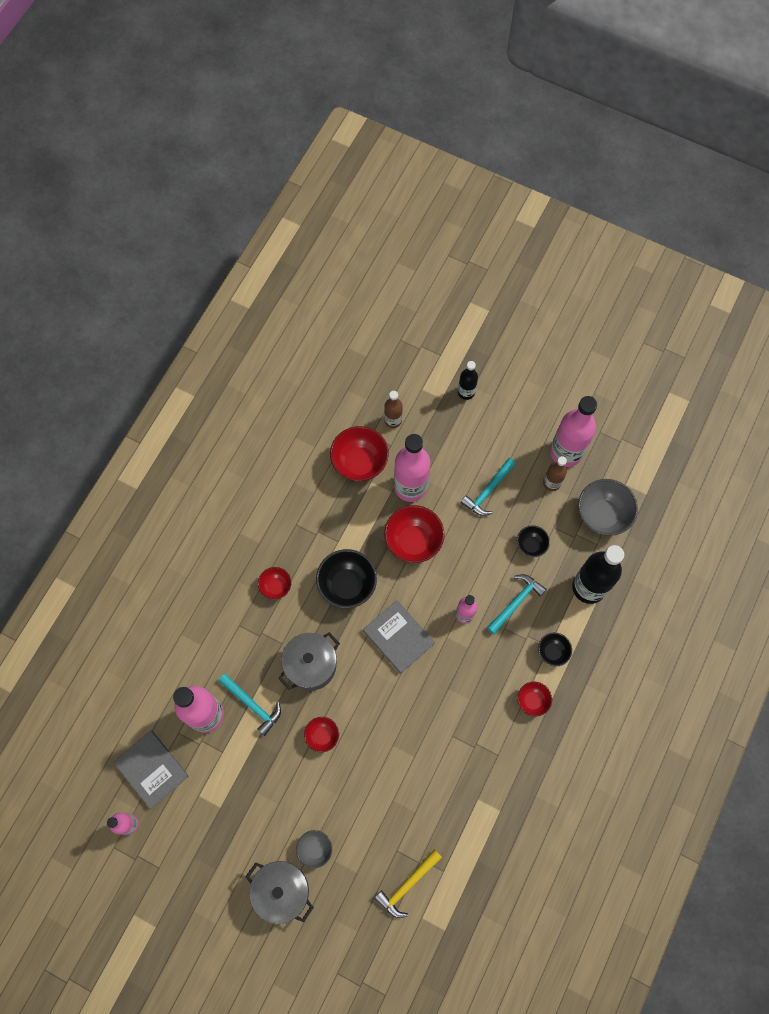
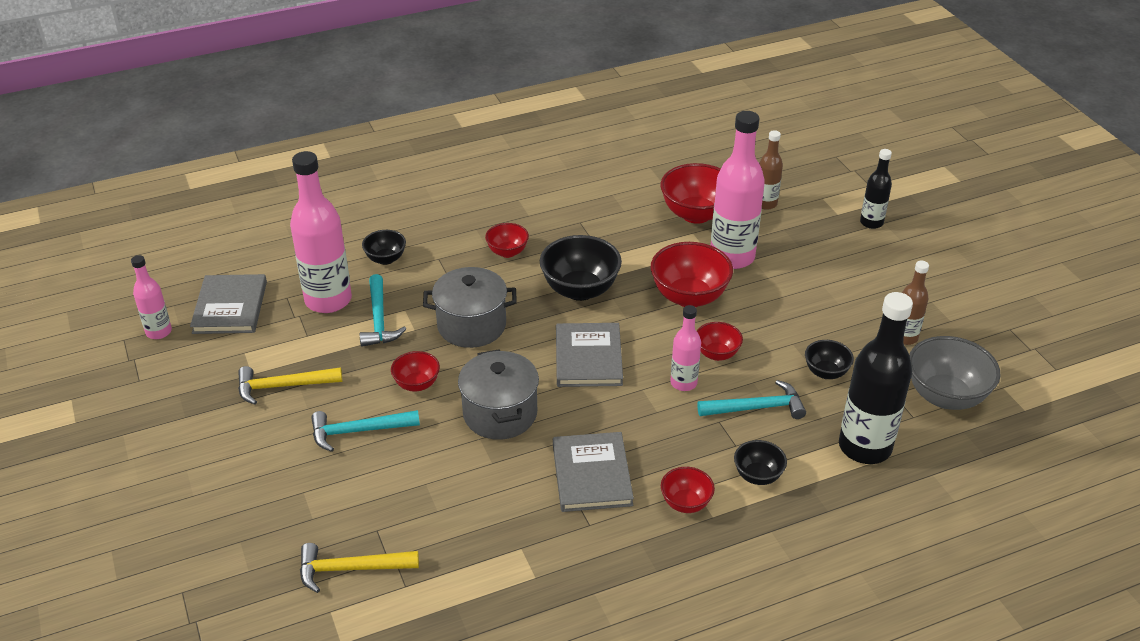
camera: 40 degrees right, 30 degrees down
(207, 652) = (385, 259): none -> black bowl
(248, 801) = (283, 386): none -> yellow hammer
(282, 891) = (221, 478): grey pot -> grey pot (500, 414)
(315, 849) = (296, 468): grey bowl -> none
(464, 577) = (717, 354): none -> red bowl
(471, 721) = (592, 474): none -> grey book
(488, 491) = (818, 304): turquoise hammer -> turquoise hammer (358, 431)
(566, 452) = (948, 323): pink bottle -> none

